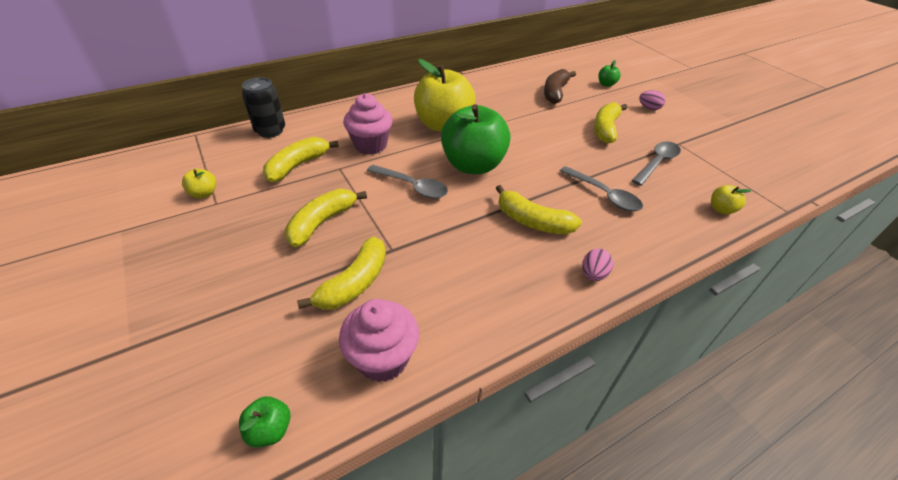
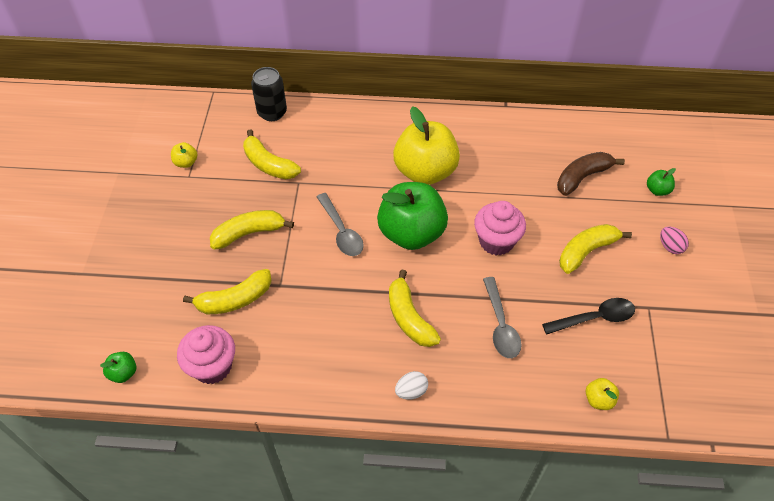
camera: 35 degrees right, 10 degrees up
(298, 165) = (268, 164): yellow banana -> yellow banana turned 120 degrees counterclockwise
(370, 145) = (341, 168): pink cupcake -> pink cupcake (496, 241)
(593, 274) = (411, 391): pink egg -> white egg
(657, 163) = (594, 318): grey spoon -> black spoon

